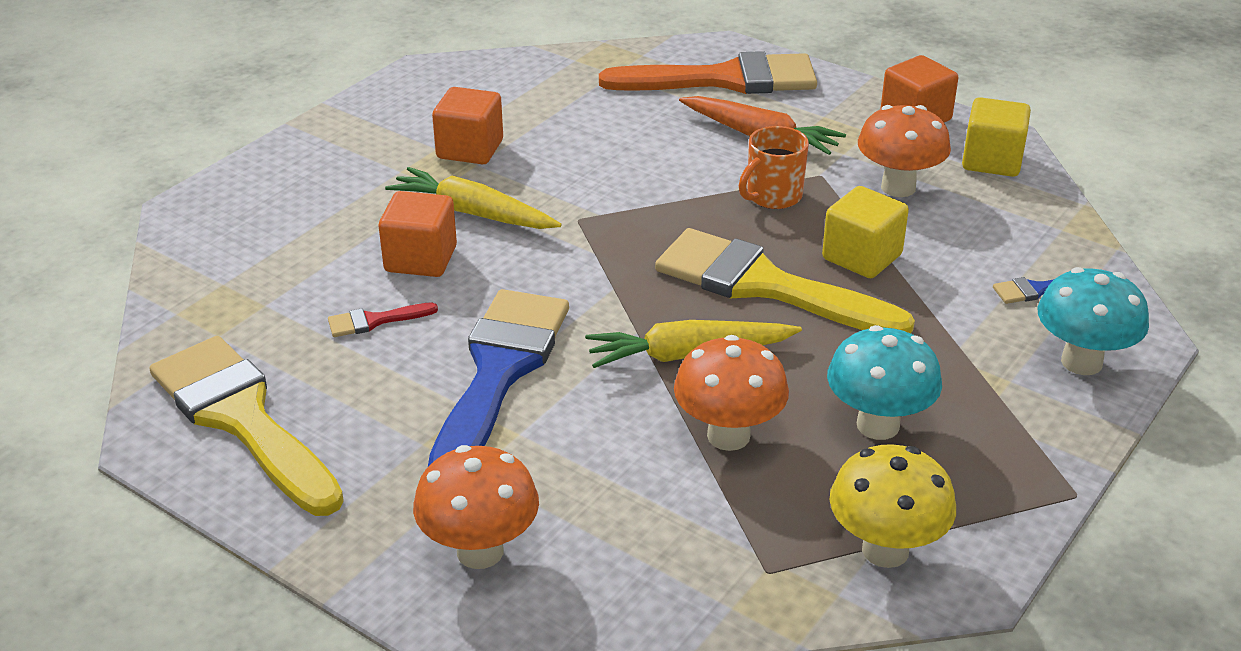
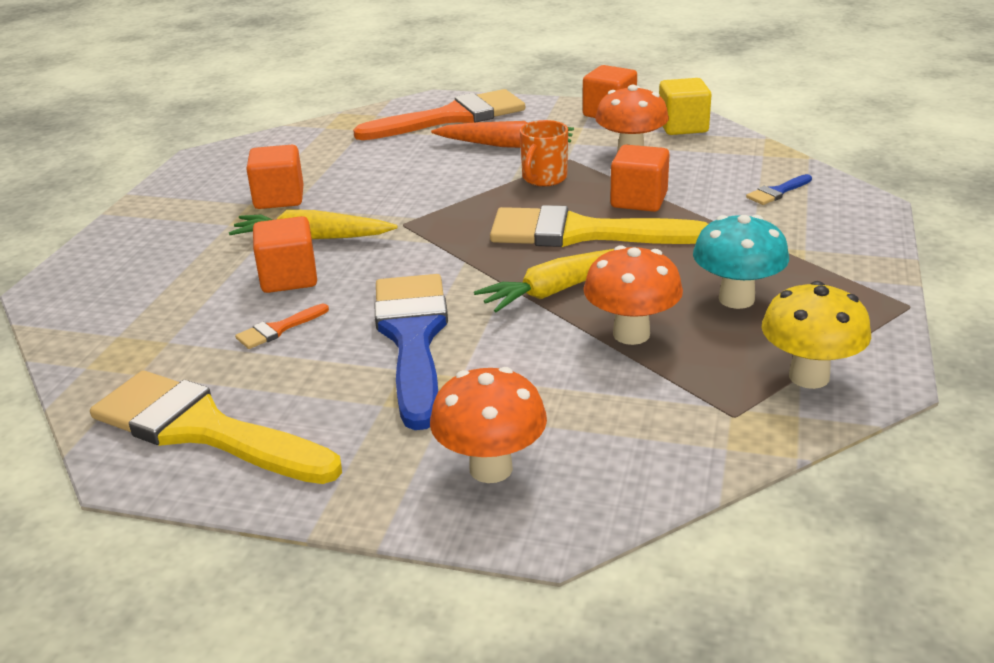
camera: 20 degrees left, 5 degrees down
(374, 321) = (278, 329): red brush -> orange brush
(862, 257) = (639, 200): yellow cube -> orange cube
(1081, 362) = (843, 227): turquoise mushroom -> none

